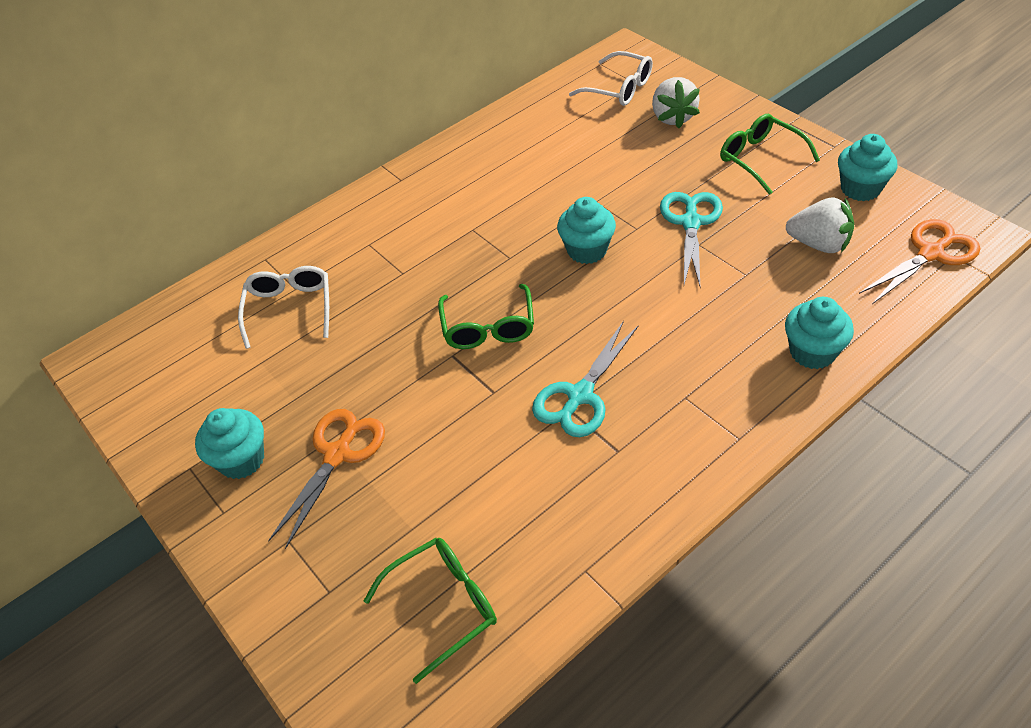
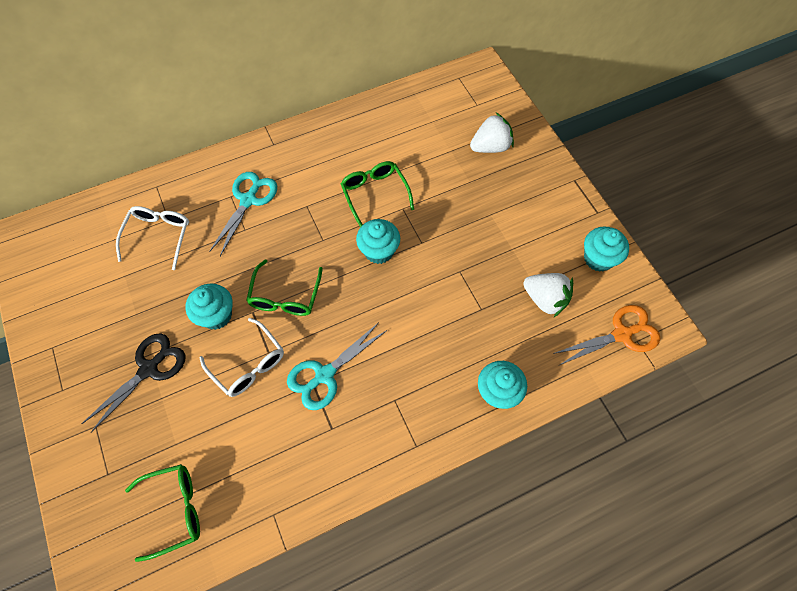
camera: 10 degrees right, 15 degrees up
(241, 460) = (86, 352): turquoise cupcake -> turquoise cupcake (216, 315)
(337, 455) = (149, 369): orange scissors -> black scissors
(619, 88) = (463, 106): white glasses -> white glasses (248, 364)
(673, 117) = (490, 147): white strawberry -> white strawberry turned 120 degrees counterclockwise
(691, 223) = (462, 250): turquoise scissors -> turquoise scissors (248, 200)
(760, 159) = (537, 207): green glasses -> green glasses (375, 194)

